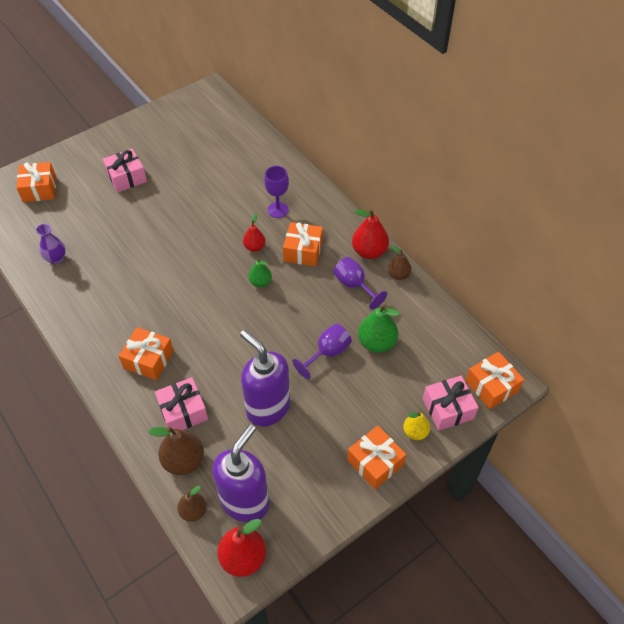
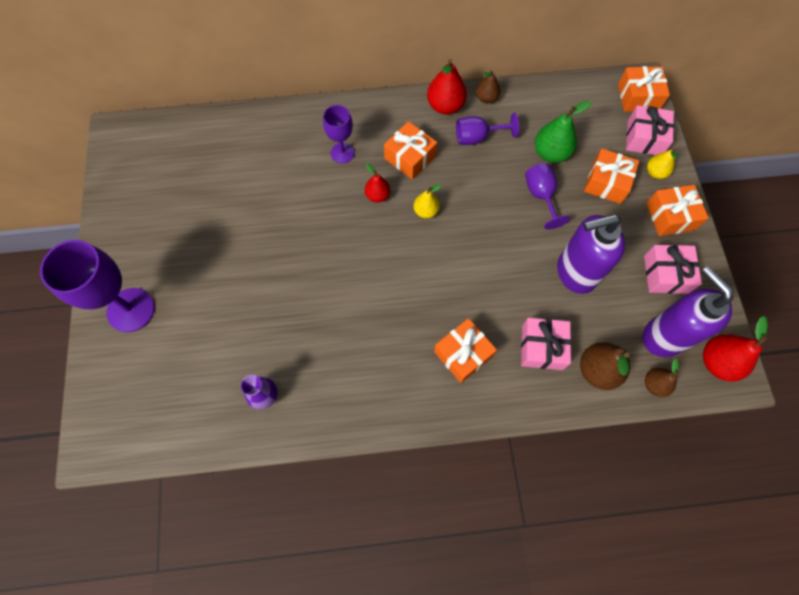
camera: 60 degrees left, 15 degrees up
(39, 189) = (138, 375): orange gift -> orange gift (606, 182)
(83, 163) = (131, 310): none -> purple goblet
(127, 177) = (190, 273): pink gift -> pink gift (665, 274)
(260, 282) = (426, 211): green pear -> yellow pear

